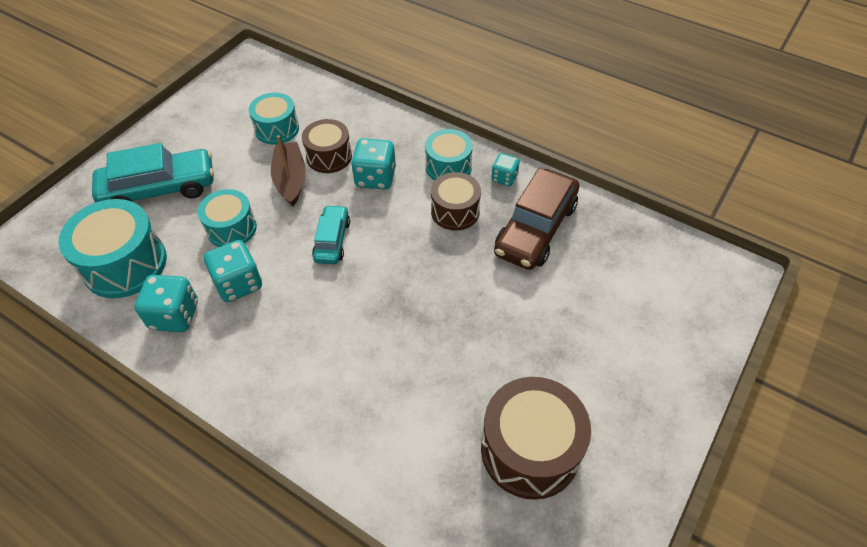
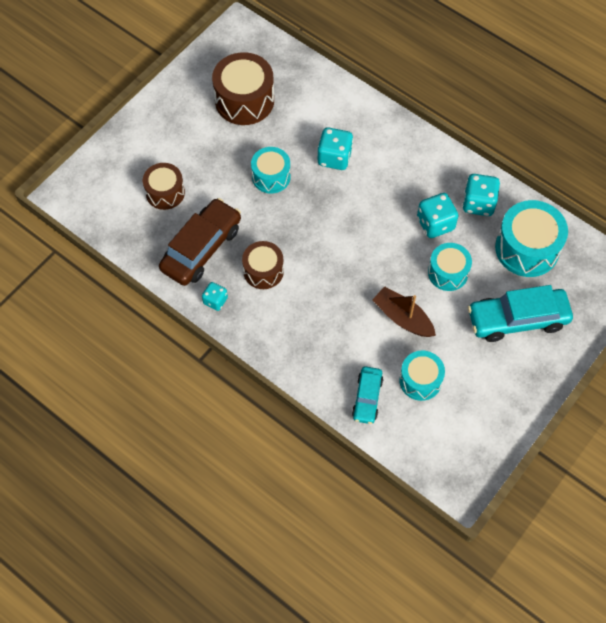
camera: 175 degrees left, 10 degrees up
(290, 180) = (403, 318): brown boat -> brown boat turned 135 degrees clockwise
(329, 156) = (369, 341): brown drum -> brown drum (165, 192)
(332, 240) = (365, 254): turquoise car -> turquoise car (367, 398)
(375, 178) = (328, 312): turquoise dice -> turquoise dice (334, 158)
(448, 167) = (262, 318): turquoise drum -> turquoise drum (271, 177)

